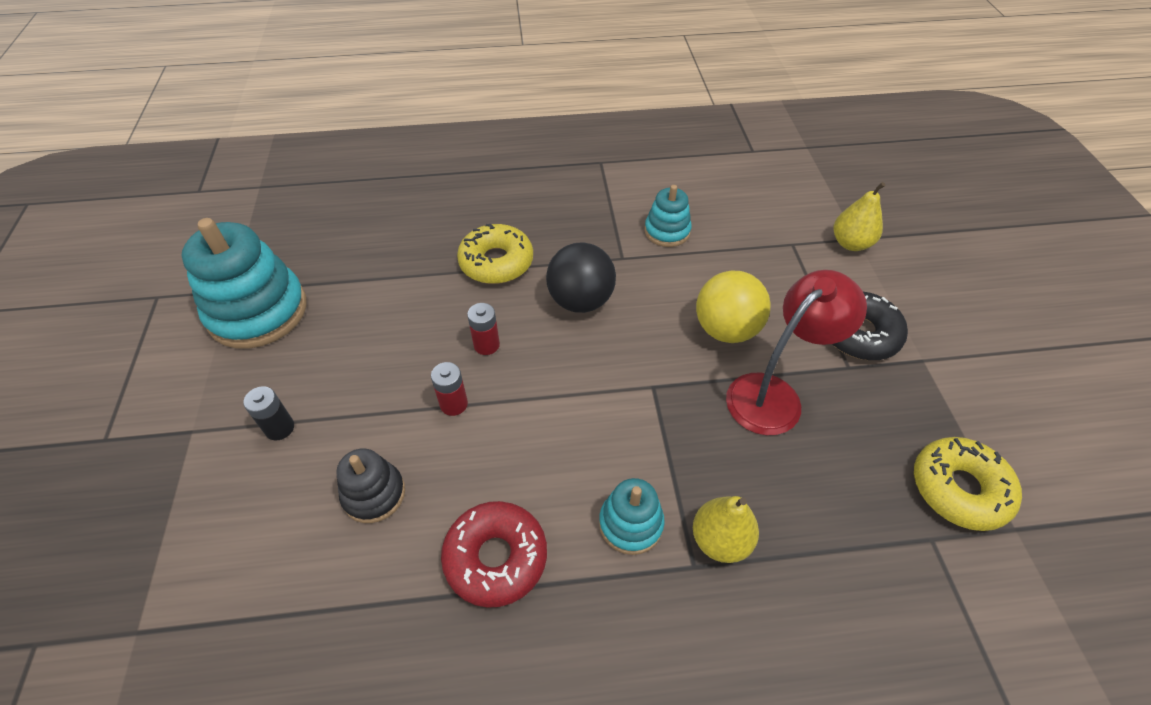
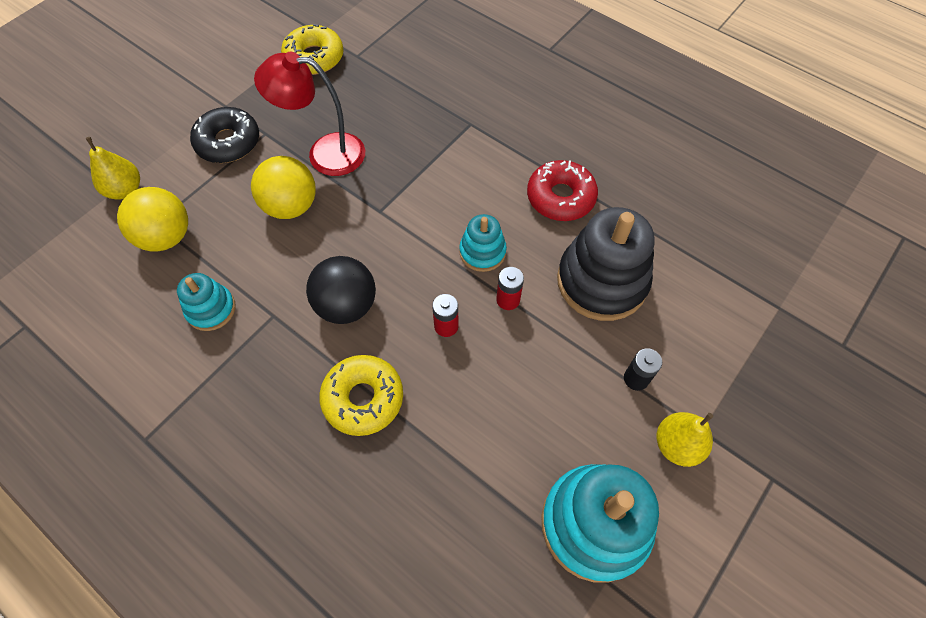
camera: 135 degrees left, 10 degrees up
(374, 494) = (602, 281): black stacking toy -> black stacking toy, size x1.89
(630, 524) = (478, 160): turquoise stacking toy -> turquoise stacking toy (482, 252)
(720, 540) = (445, 122): yellow pear -> yellow pear (677, 445)
(769, 242) = (166, 237): none -> yellow ball

